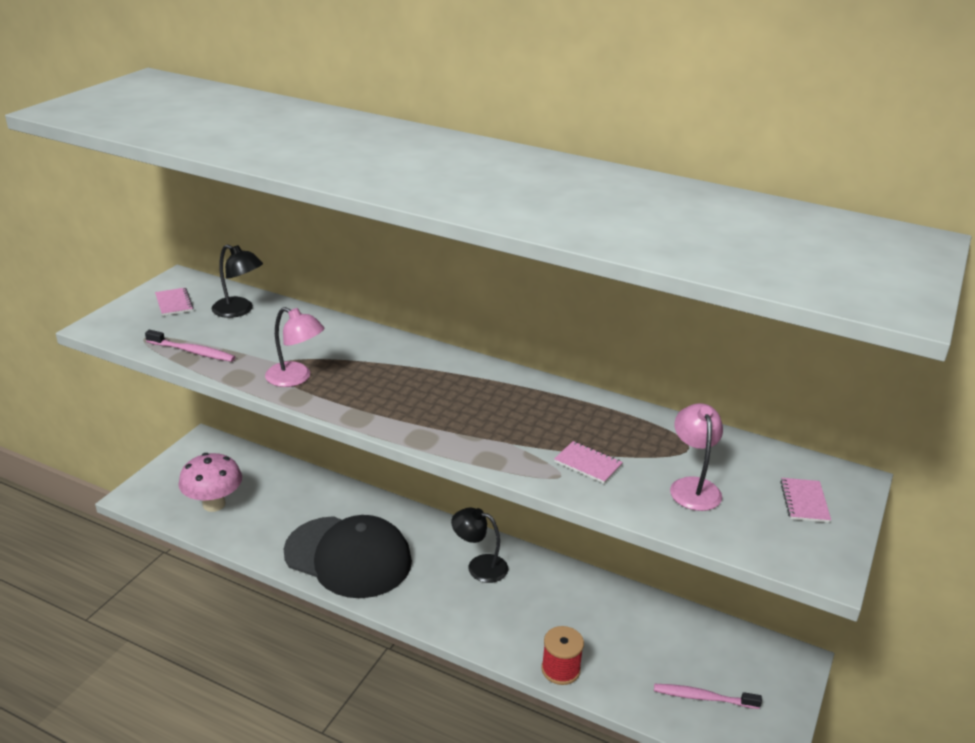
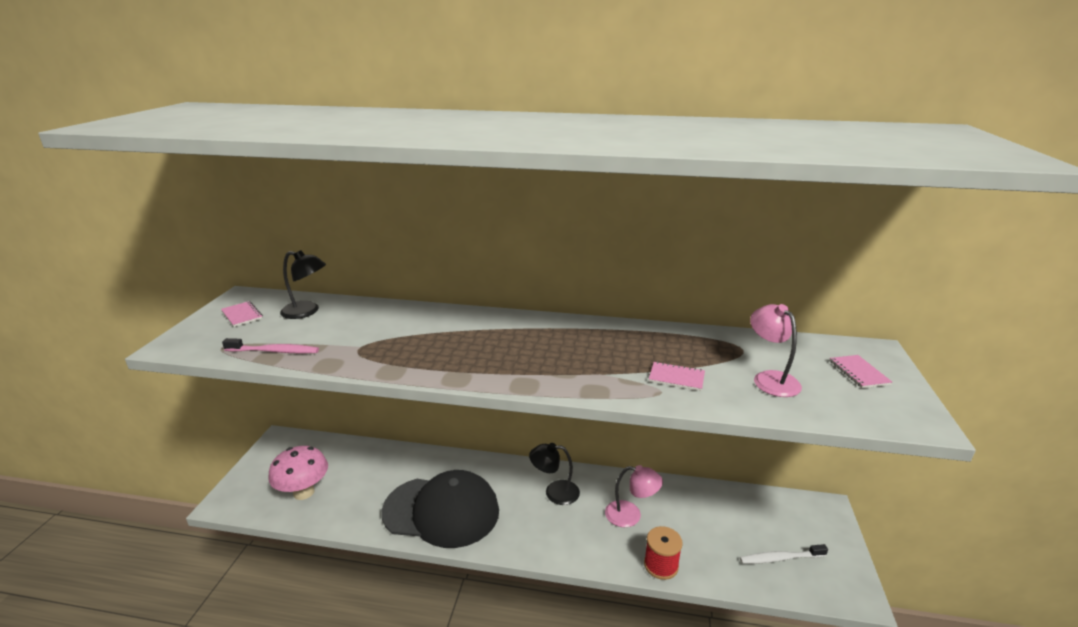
camera: 15 degrees left, 5 degrees down
(296, 378) = (383, 356): pink lamp -> pink lamp (631, 515)
(703, 697) = (780, 558): pink toothbrush -> white toothbrush

